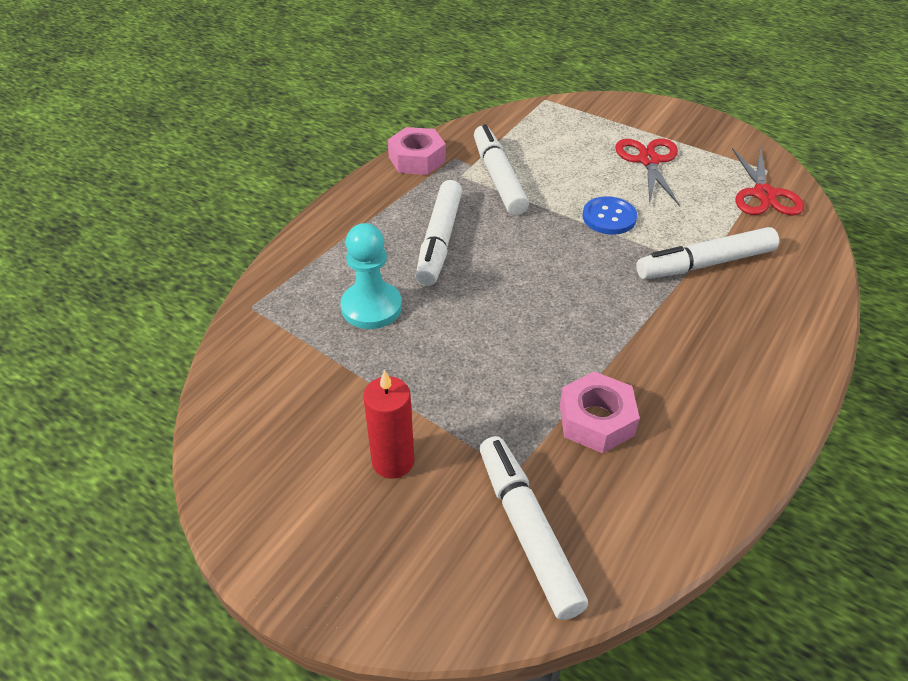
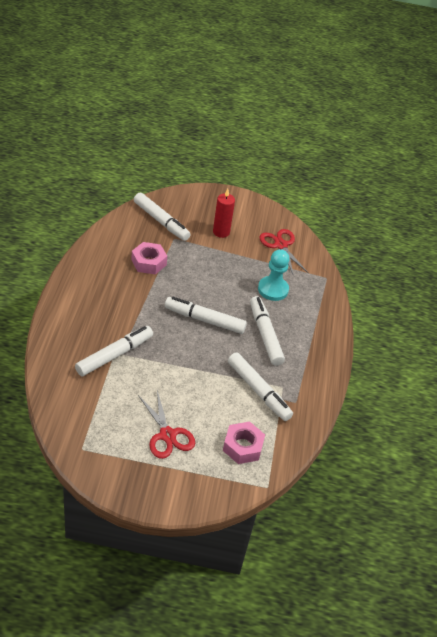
camera: 150 degrees right, 0 degrees up
(417, 159) = (317, 394): pink nut -> pink nut (242, 447)
(530, 283) = (204, 320): none -> white marker
(609, 217) = (178, 376): blue button -> none
(764, 194) = (83, 422): red scissors -> red scissors (281, 245)

